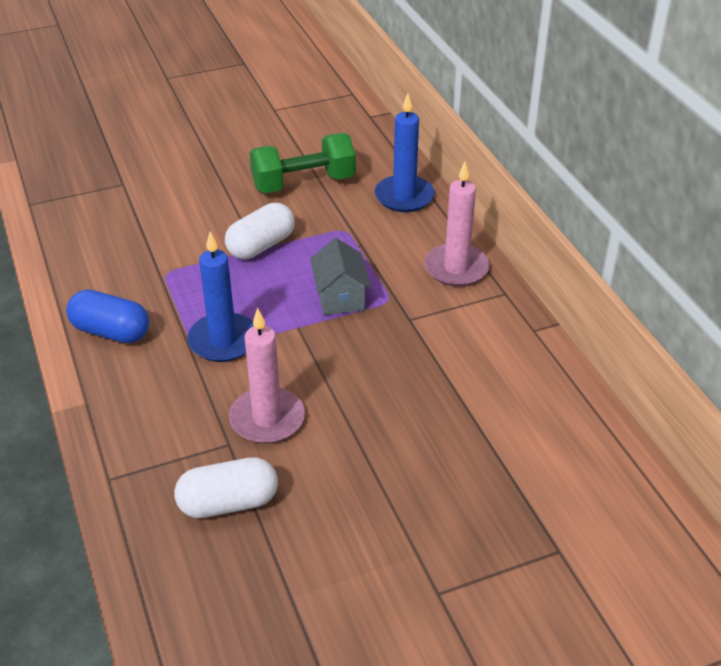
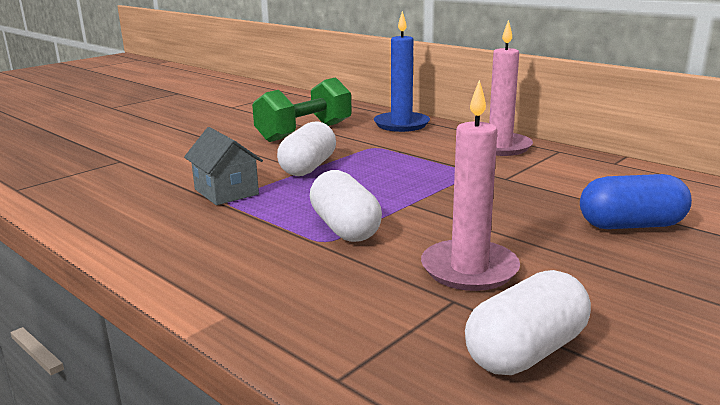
camera: 25 degrees left, 20 degrees down
(111, 331) = (203, 251): blue capsule -> blue capsule (631, 225)
(223, 341) = (345, 228): blue candle -> white capsule
(340, 297) = (425, 179): grey house -> grey house (226, 192)

